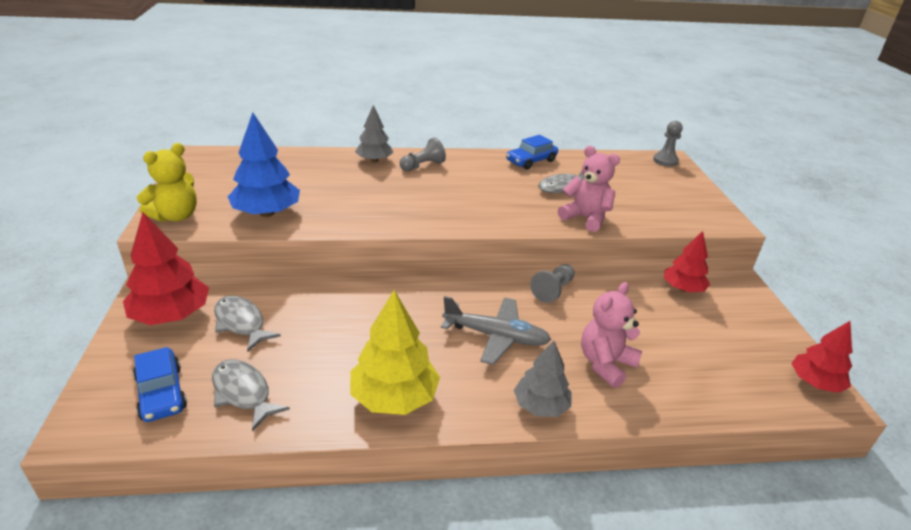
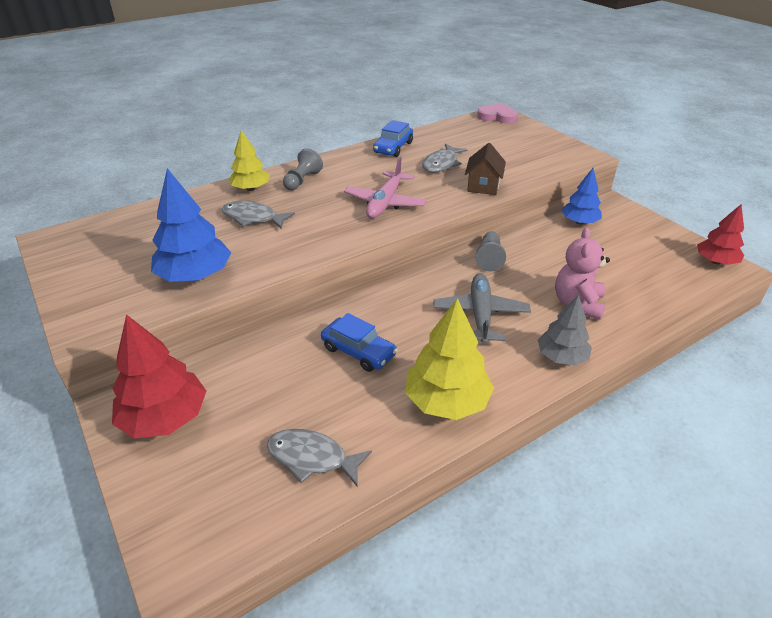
camera: 25 degrees left, 5 degrees up
(161, 393) = (231, 495): blue car -> blue car (358, 351)
(176, 216) = (97, 313): yellow teddy bear -> none
(241, 323) = (246, 395): grey fish -> grey fish (253, 218)
(374, 160) = (251, 189): grey tree -> yellow tree
(476, 205) = (385, 203): none -> pink plane
(496, 336) = (480, 314): grey plane -> grey plane turned 75 degrees counterclockwise
(585, 218) = (483, 186): pink teddy bear -> brown house
(665, 161) = (497, 117): grey pawn -> pink heart
(682, 288) = (579, 222): red tree -> blue tree

